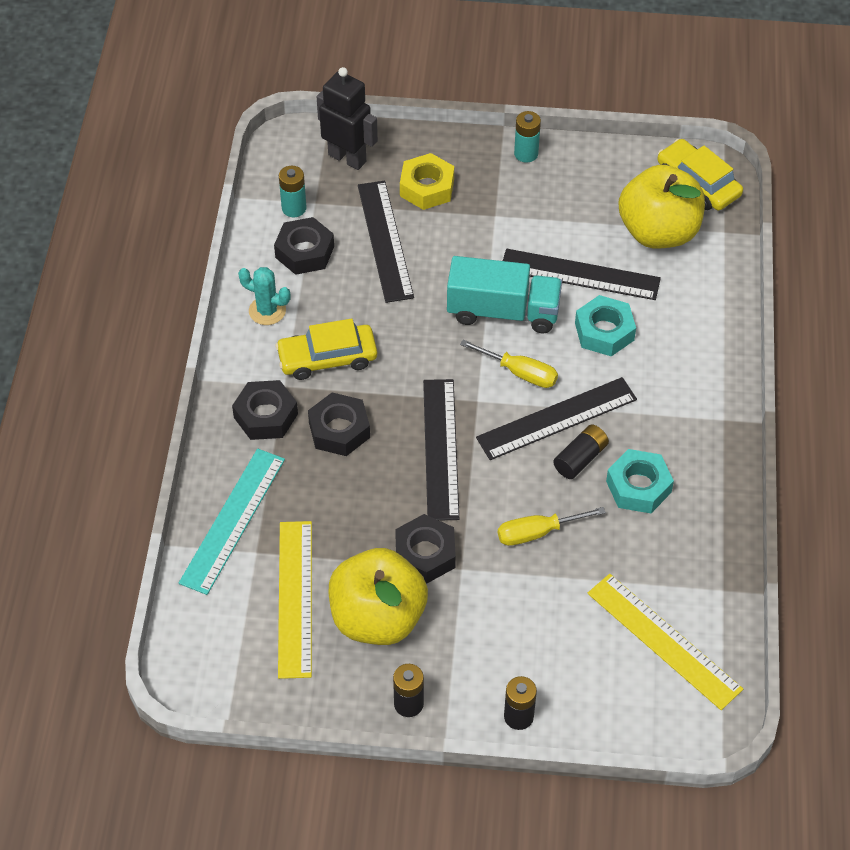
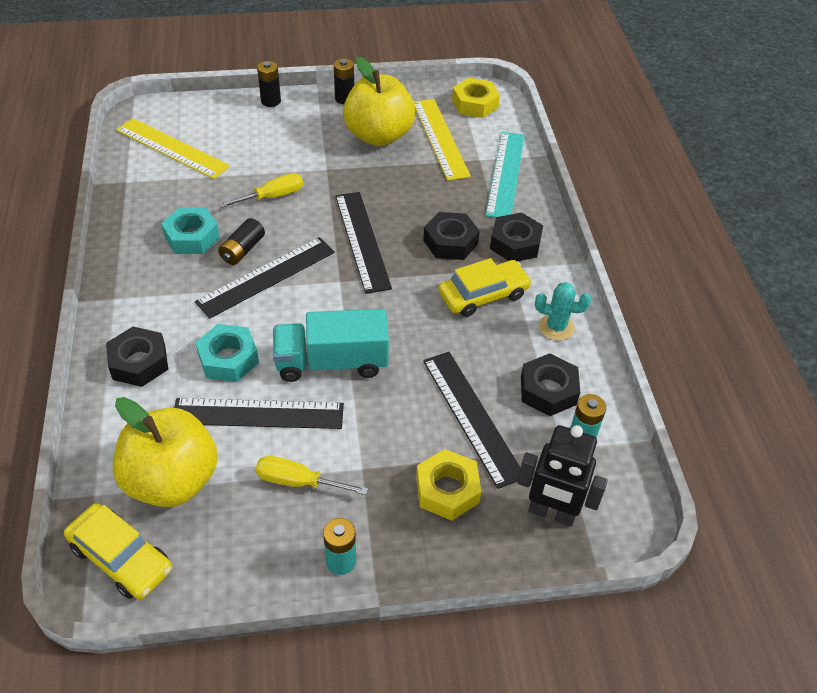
camera: 165 degrees right, 5 degrees down
(221, 659) = (475, 104): none -> yellow nut
(425, 554) = (355, 173): black nut -> black nut (139, 362)
(520, 373) = (305, 309): yellow screwdriver -> yellow screwdriver (298, 481)

